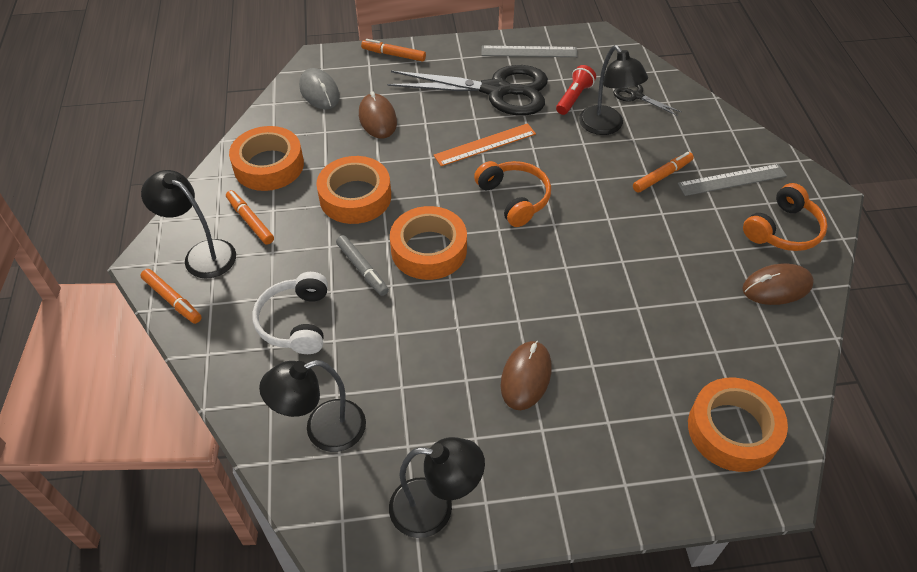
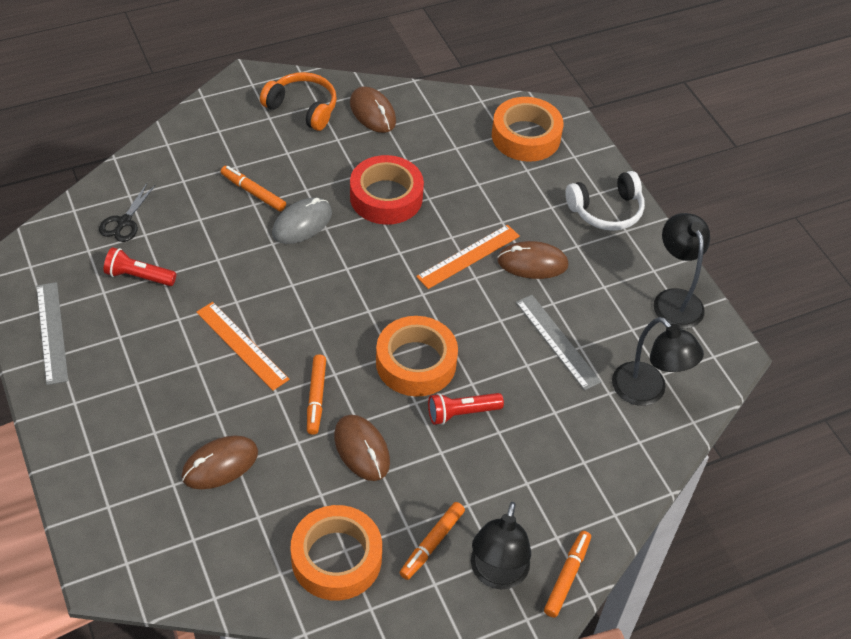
camera: 110 degrees left, 0 degrees up
(296, 322) = (547, 450): white headphones -> white headphones (606, 210)
(319, 92) = (179, 549): grey mouse -> grey mouse (302, 223)
(355, 197) = (362, 449): orange tape -> brown mouse
(362, 269) = (461, 413): grey marker -> red flashlight
(394, 55) = (80, 482): orange marker -> orange marker (316, 398)
(496, 90) = (139, 352): black scissors -> none
(514, 198) = (321, 305): orange headphones -> none
(548, 321) = (468, 256): none -> orange ruler
(606, 127) = (185, 243): black lamp -> none
(643, 272) = (386, 197): none -> red tape
(732, 180) = (244, 142): grey ruler -> grey ruler (557, 341)

